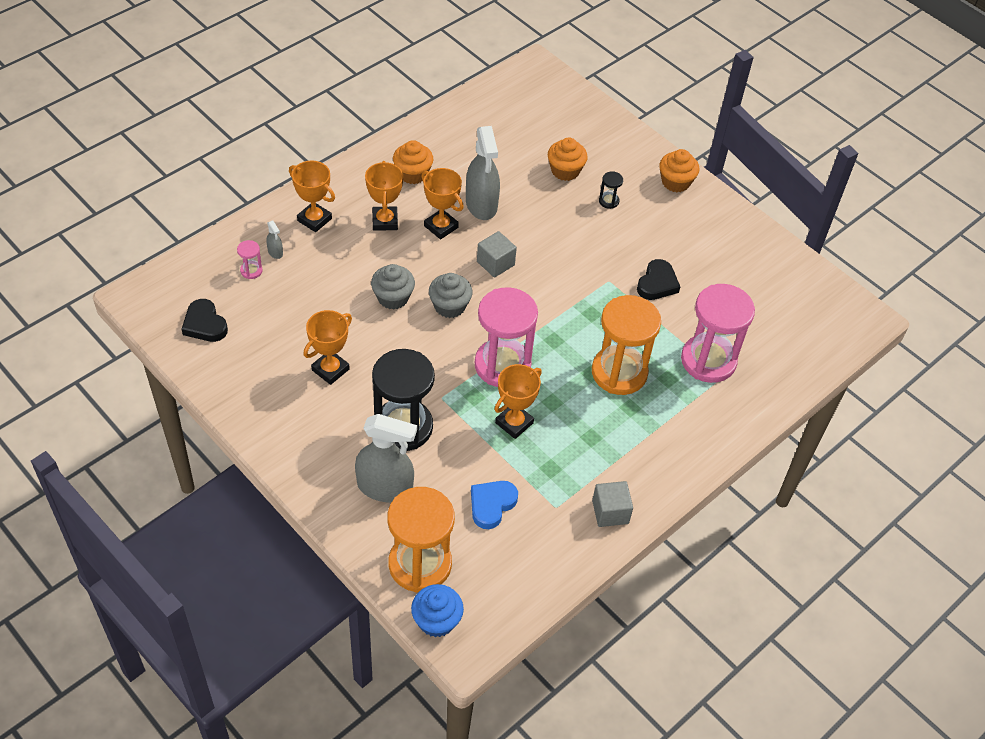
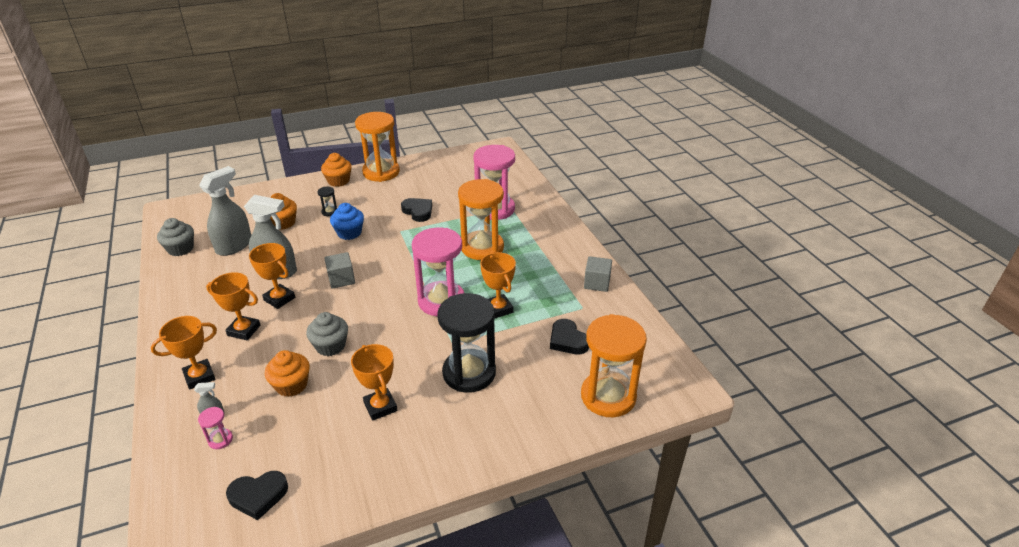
camera: 65 degrees left, 15 degrees down
(385, 487) = (524, 400): grey spray bottle -> grey spray bottle (234, 246)
(413, 174) = (208, 301): orange cupcake -> orange cupcake (291, 385)
(436, 620) = (663, 399): blue cupcake -> blue cupcake (349, 233)
(441, 226) = (279, 299): orange trophy -> orange trophy turned 60 degrees clockwise
(449, 306) = (364, 315): grey cupcake -> grey cupcake (180, 249)
(491, 505) = (567, 340): blue heart -> black heart
(720, 214) = (381, 172): none -> orange hourglass

